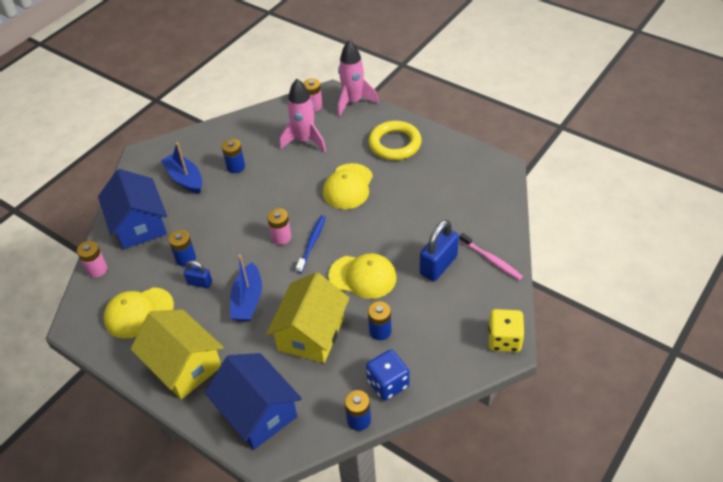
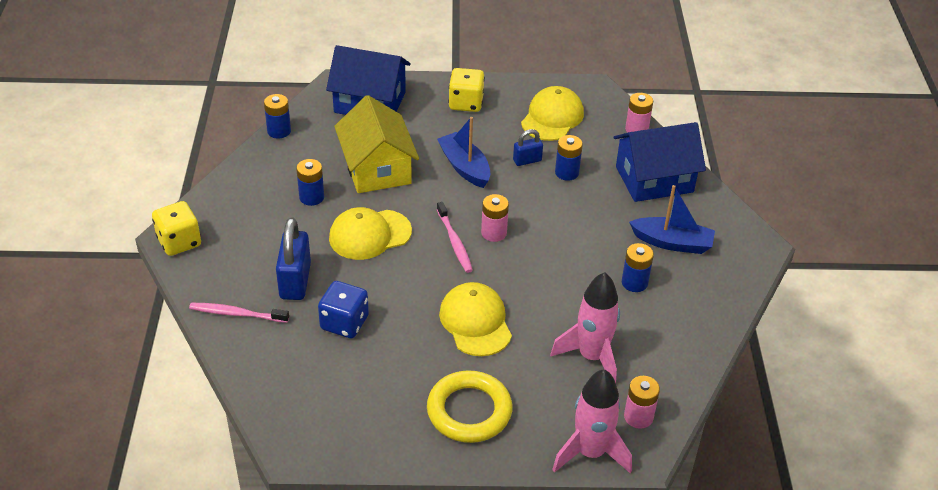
camera: 140 degrees right, 5 degrees down
(139, 224) = (654, 179): blue house -> blue house turned 45 degrees counterclockwise
(184, 365) = (466, 103): yellow house -> yellow dice
(312, 243) = (455, 242): blue toothbrush -> pink toothbrush
(388, 383) = (272, 163): blue dice -> blue dice (344, 323)

